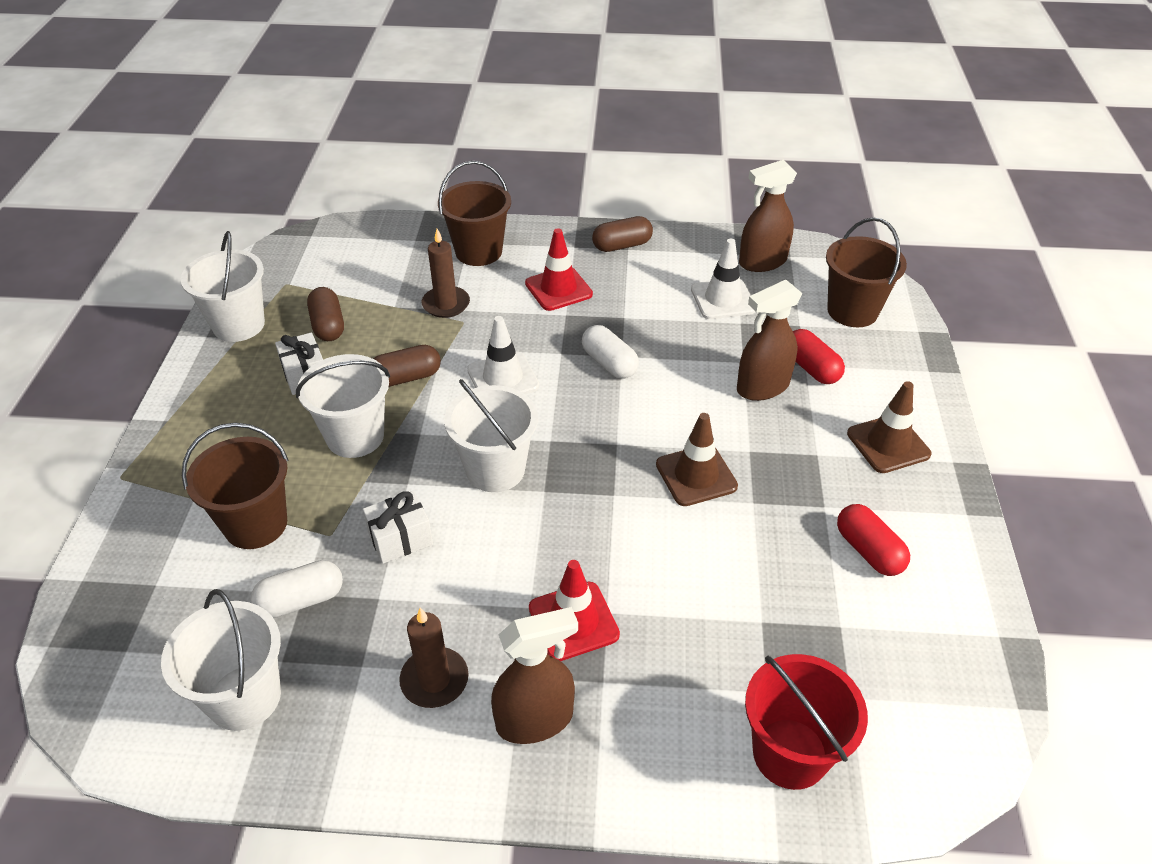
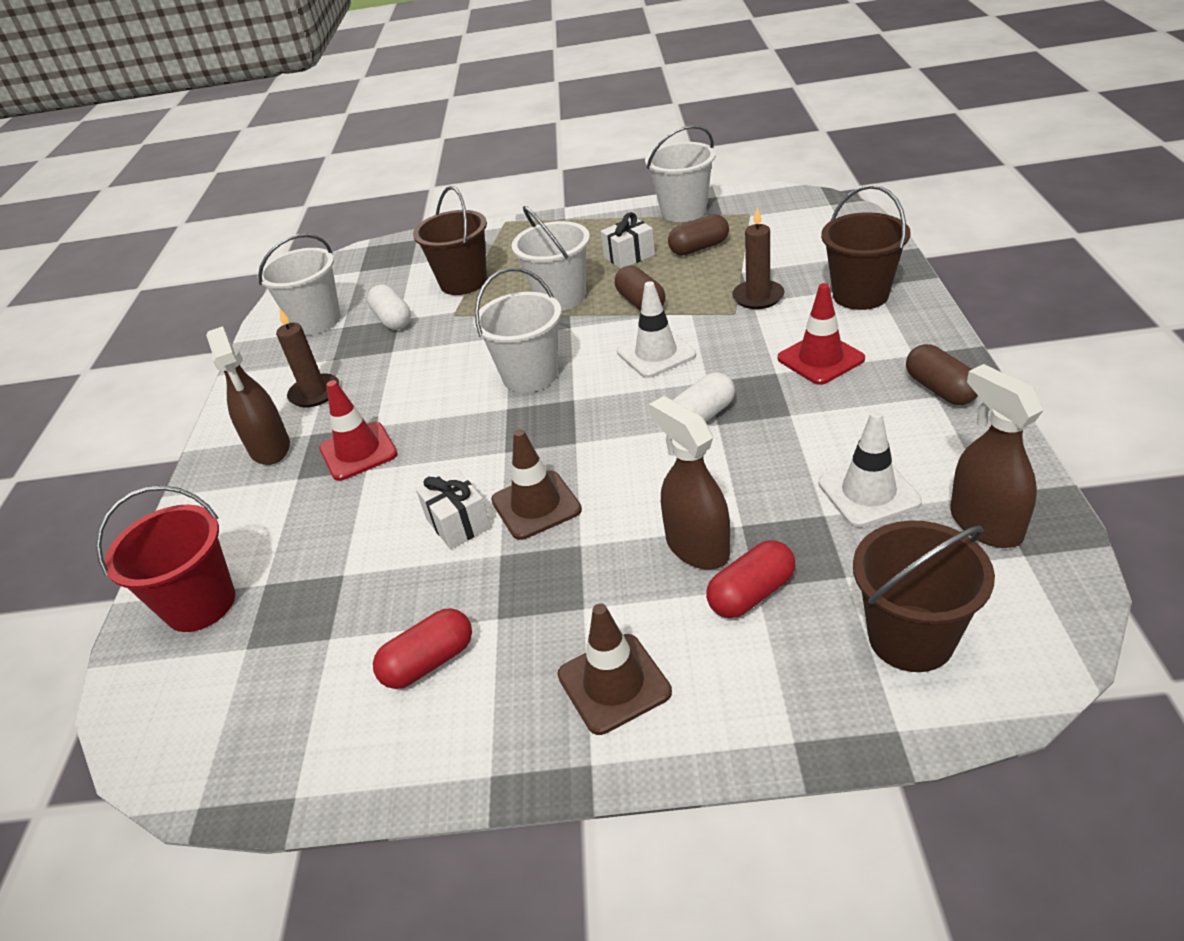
camera: 90 degrees right, 5 degrees down
(400, 539) = (449, 346): white gift -> white gift (458, 523)

